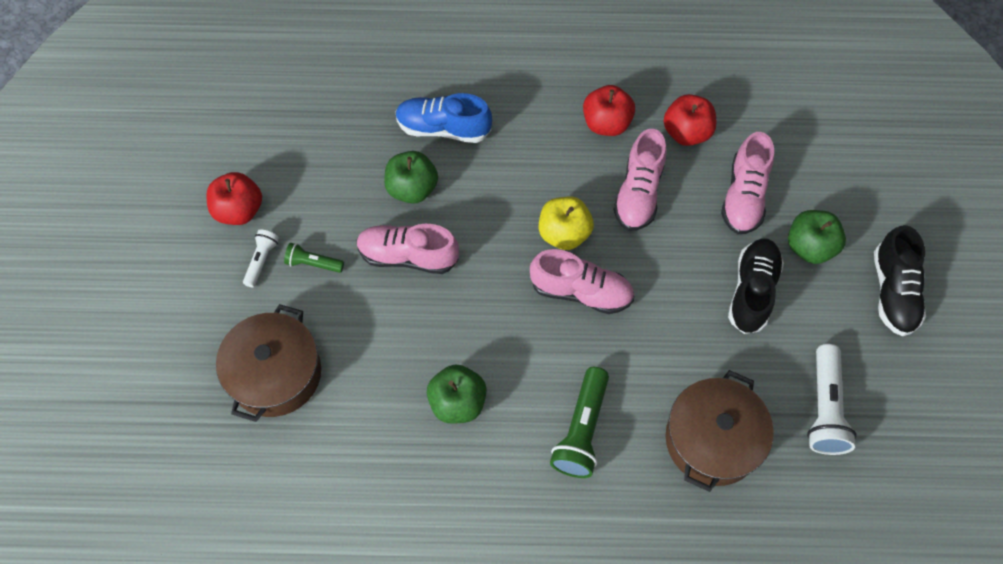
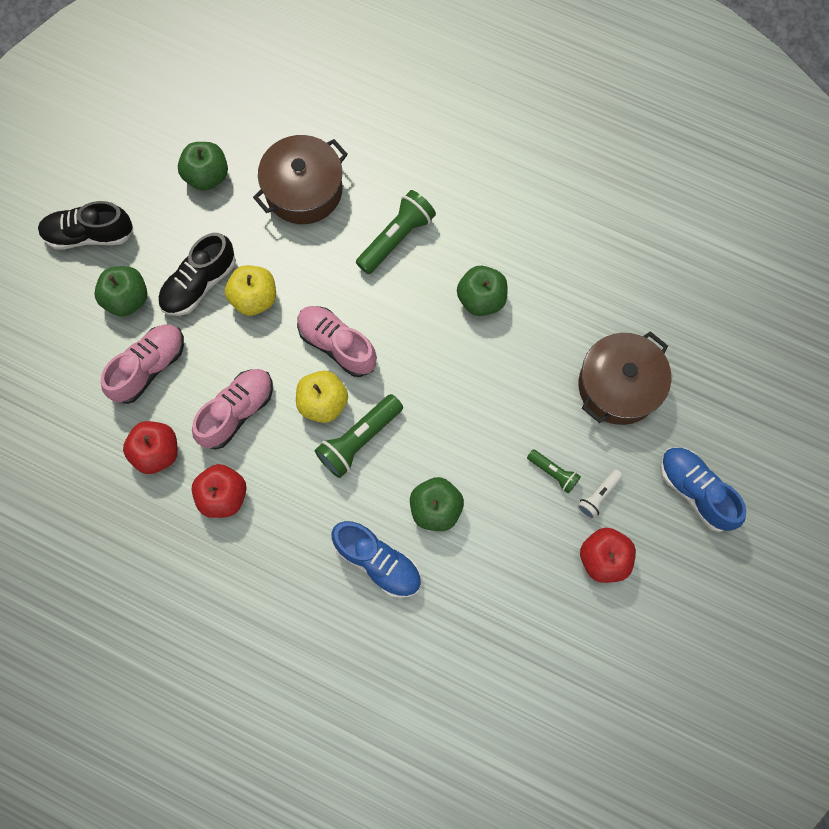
camera: 155 degrees left, 10 degrees up
(166, 304) = (695, 491): none -> blue shoe
(408, 256) = (467, 442): pink shoe -> none
(512, 216) = (359, 439): none -> green flashlight
(689, 301) = (254, 298): none -> yellow apple
(824, 408) = (207, 176): white flashlight -> green apple
(893, 292) = (89, 235): black shoe -> black shoe turned 120 degrees counterclockwise

